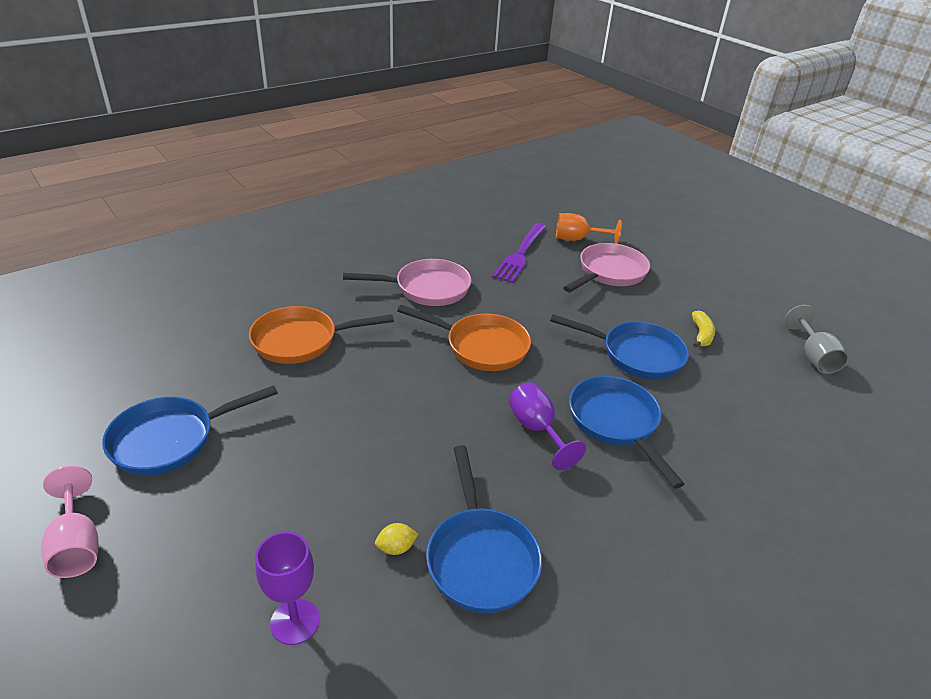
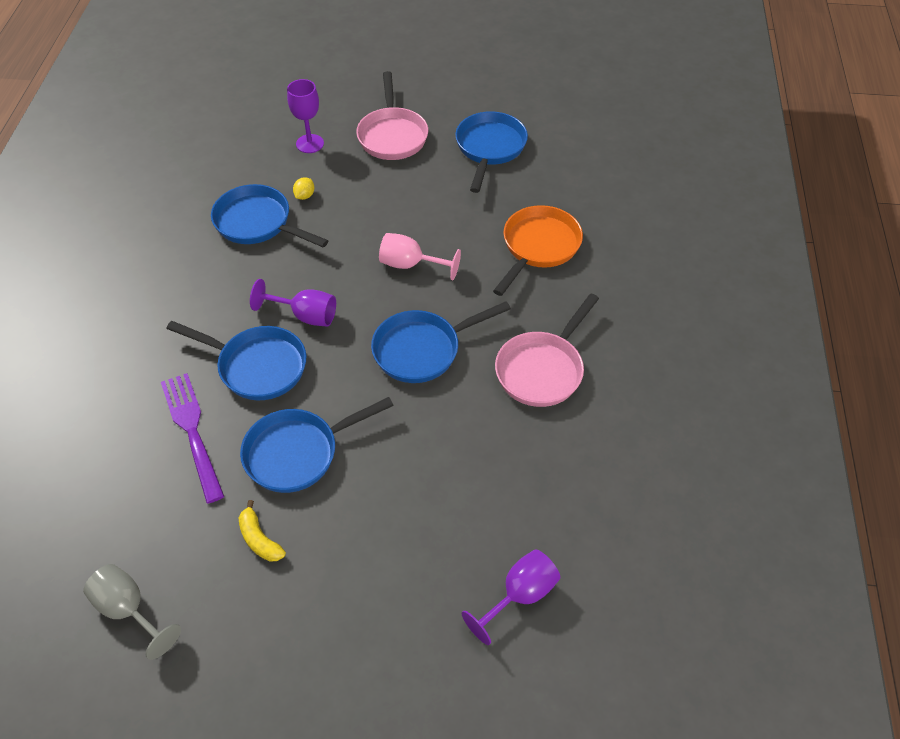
camera: 135 degrees right, 15 degrees up
(77, 545) = (441, 96): pink goblet -> pink goblet (410, 265)
(481, 347) = (422, 350): orange pan -> blue pan
(520, 254) = (538, 501): purple fork -> purple fork (193, 432)
(577, 239) = (520, 595): orange goblet -> purple goblet
(609, 273) = (426, 560): pink pan -> pink pan (392, 136)

